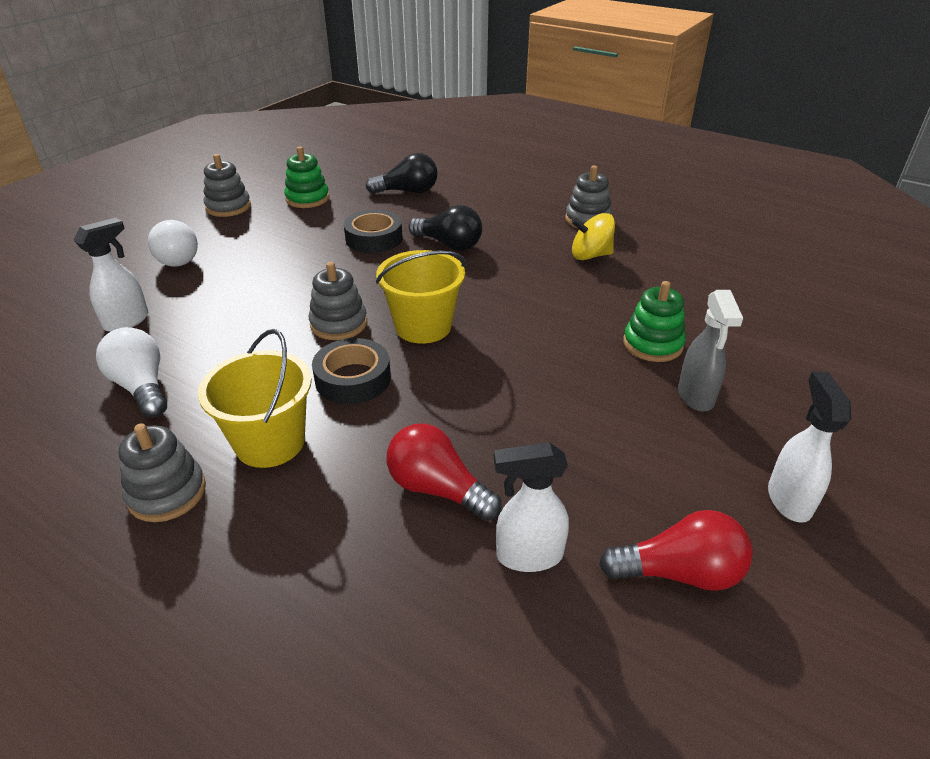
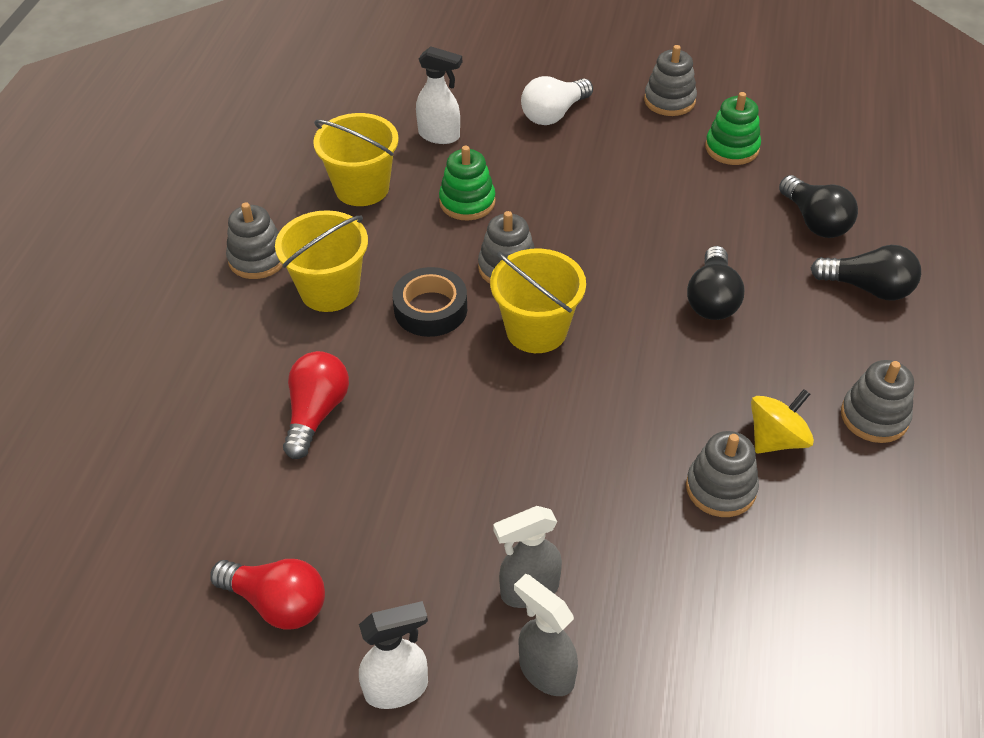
camera: 70 degrees right, 10 degrees up
(142, 387) = (362, 188): white light bulb -> yellow bucket
(374, 238) = (682, 233): black tape -> none
(480, 192) = (868, 288): none -> black light bulb
(528, 556) = (264, 493): white spray bottle -> none
(590, 255) = (776, 439): yellow spinning top -> yellow spinning top turned 75 degrees clockwise
(624, 286) = (720, 488): none -> grey stacking toy
(652, 344) = (608, 536): green stacking toy -> green stacking toy (467, 202)
(679, 572) = (277, 603): red light bulb -> red light bulb turned 45 degrees counterclockwise
(775, 406) = (545, 671): none -> grey spray bottle

